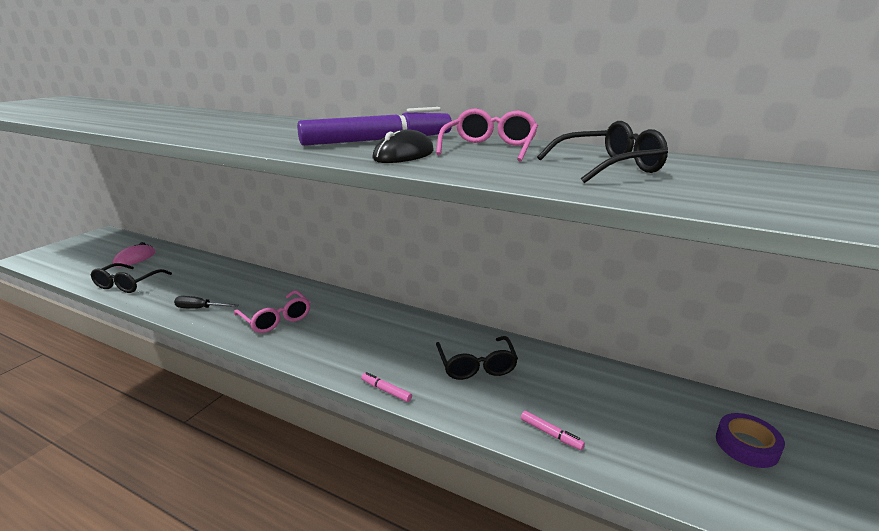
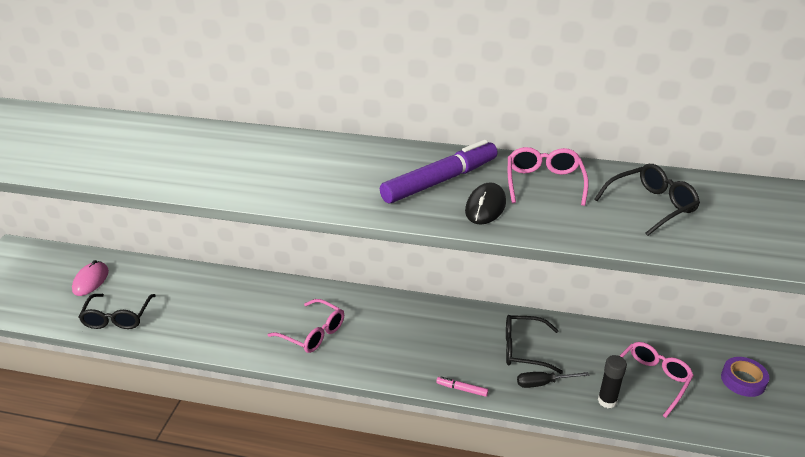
camera: 15 degrees left, 10 degrees up
(200, 308) = (225, 335): black screwdriver -> black screwdriver (543, 383)
(476, 366) = (523, 350): black glasses -> black glasses turned 120 degrees clockwise
(550, 434) = (607, 401): pink marker -> black glue stick
(617, 422) = (650, 380): none -> pink glasses

